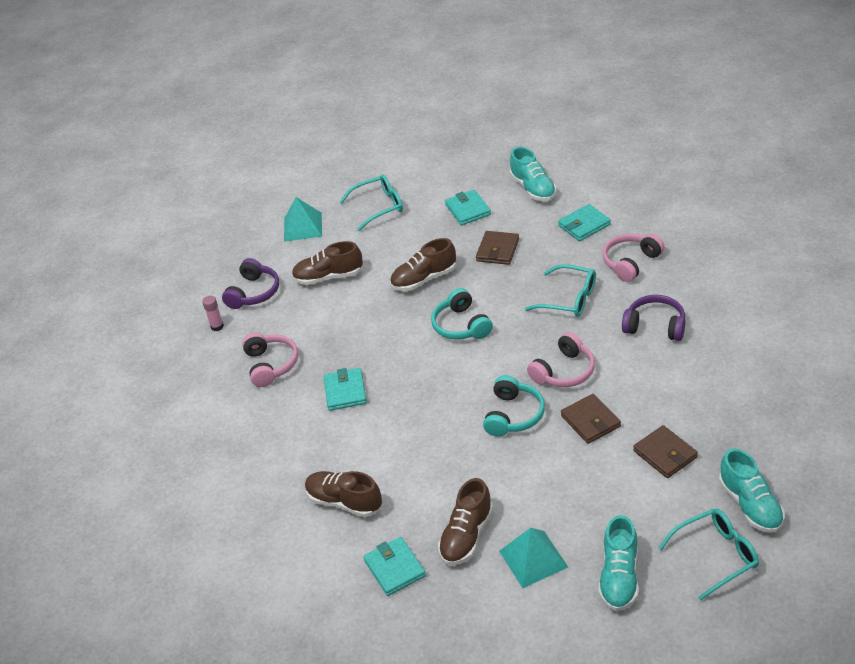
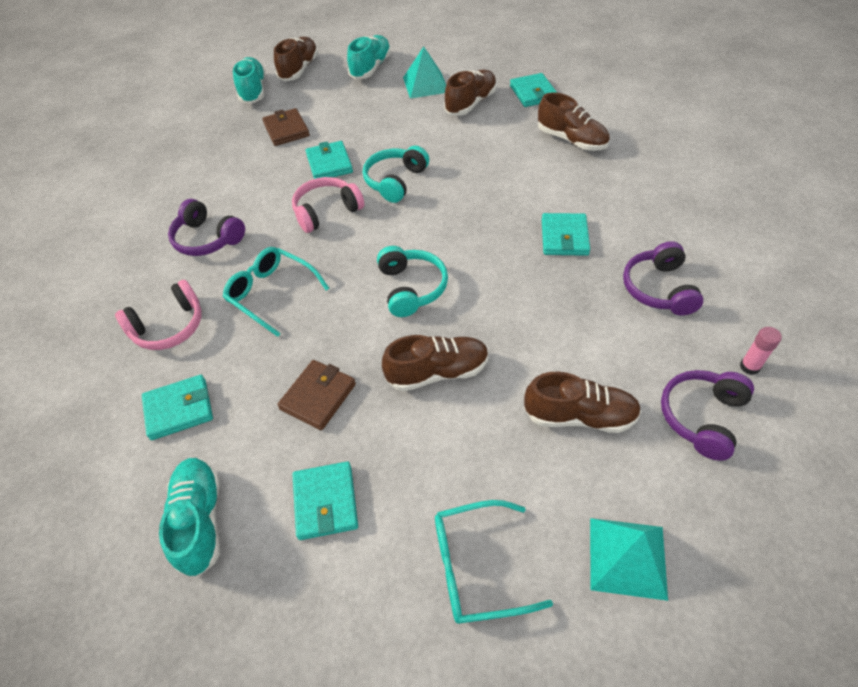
camera: 170 degrees left, 10 degrees up
(270, 365) = (659, 289): pink headphones -> purple headphones
(590, 421) = (329, 164): brown wallet -> turquoise wallet
(716, 555) = (299, 69): turquoise glasses -> brown shoe

